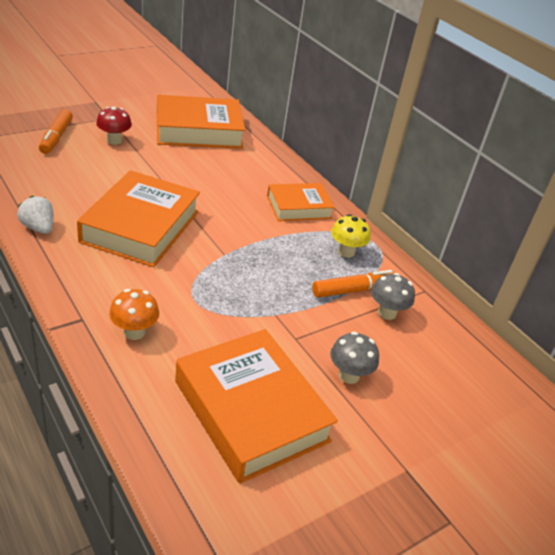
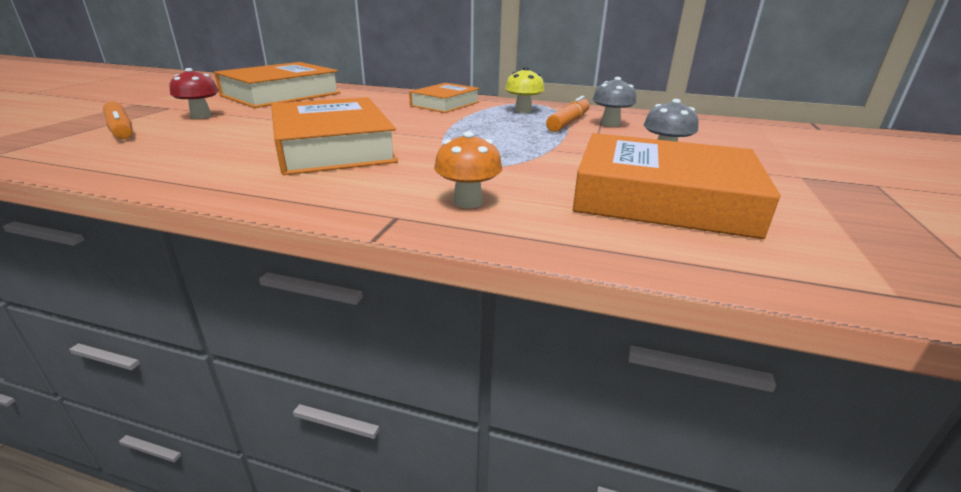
camera: 35 degrees left, 10 degrees down
(38, 228) = (210, 182): white strawberry -> none

